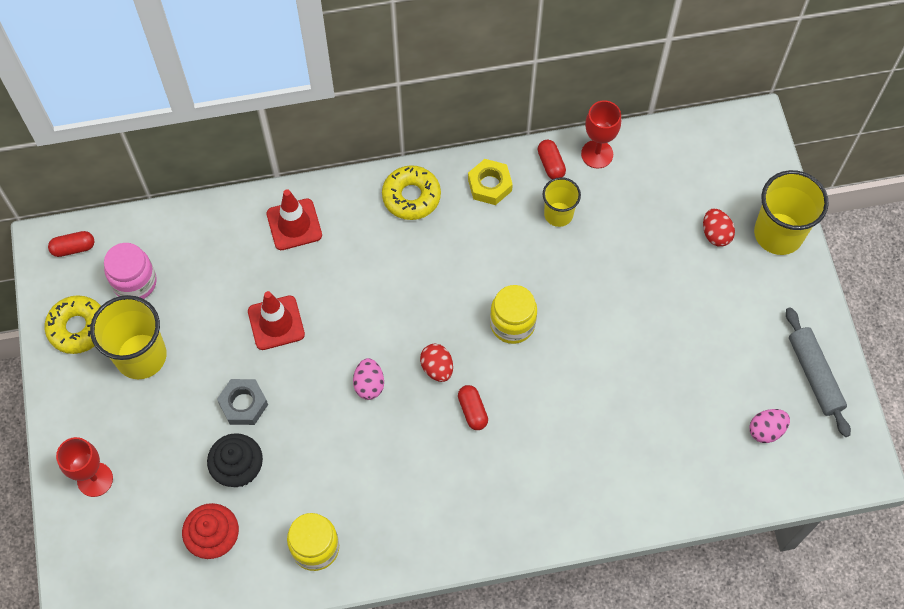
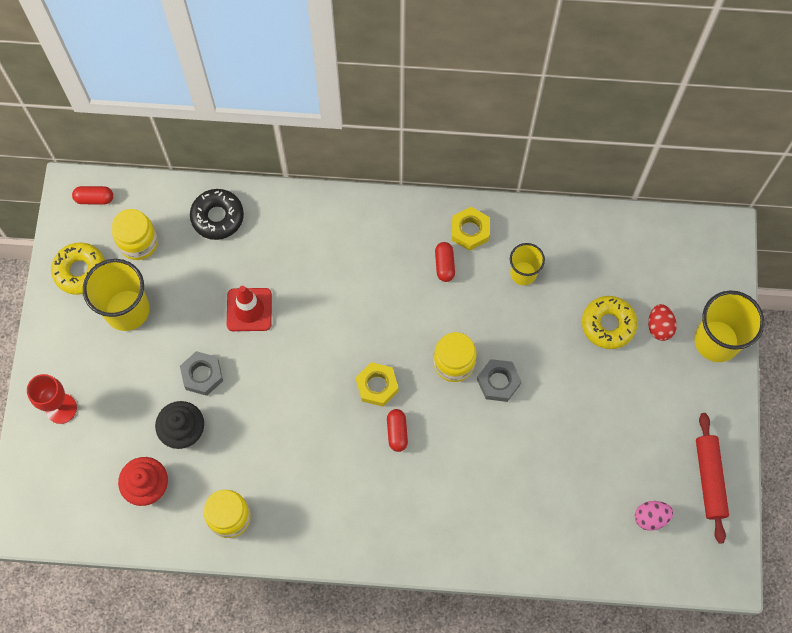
camera: 15 degrees right, 5 degrees up
(135, 282) = (138, 243): pink jar -> yellow jar
(215, 235) = (217, 217): none -> black donut
(294, 224) = (288, 224): red traffic cone -> none
(369, 384) = (314, 385): pink egg -> none
(411, 196) = (397, 224): yellow donut -> yellow donut (608, 324)
(437, 368) = (377, 386): red egg -> yellow nut
(551, 164) = (530, 225): red capsule -> red capsule (444, 265)
(565, 332) = (498, 382): none -> grey nut
(597, 154) = (574, 226): red goblet -> none
(814, 375) = (709, 479): grey rolling pin -> red rolling pin

